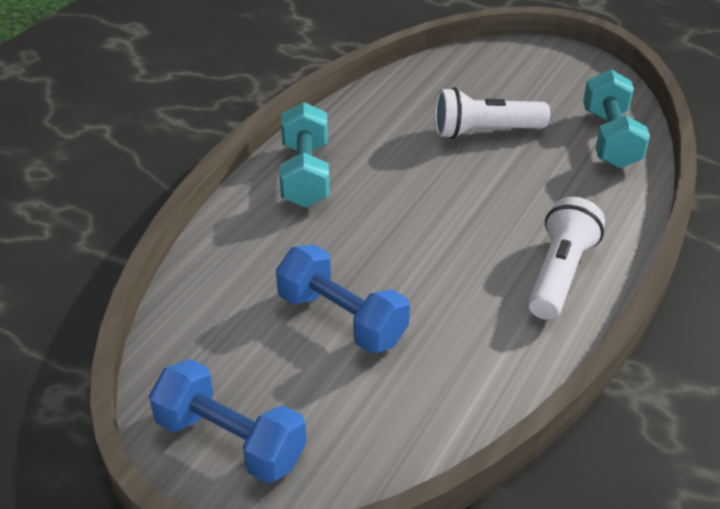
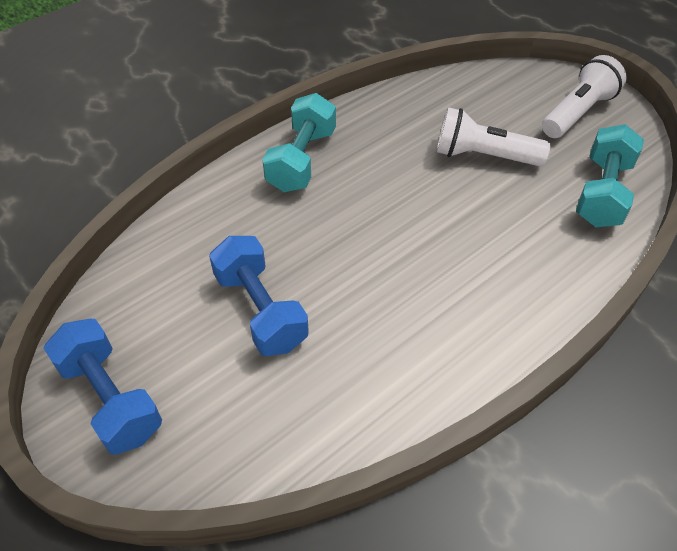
camera: 20 degrees right, 10 degrees up
(559, 274) = (480, 323): white flashlight -> white flashlight (577, 113)

